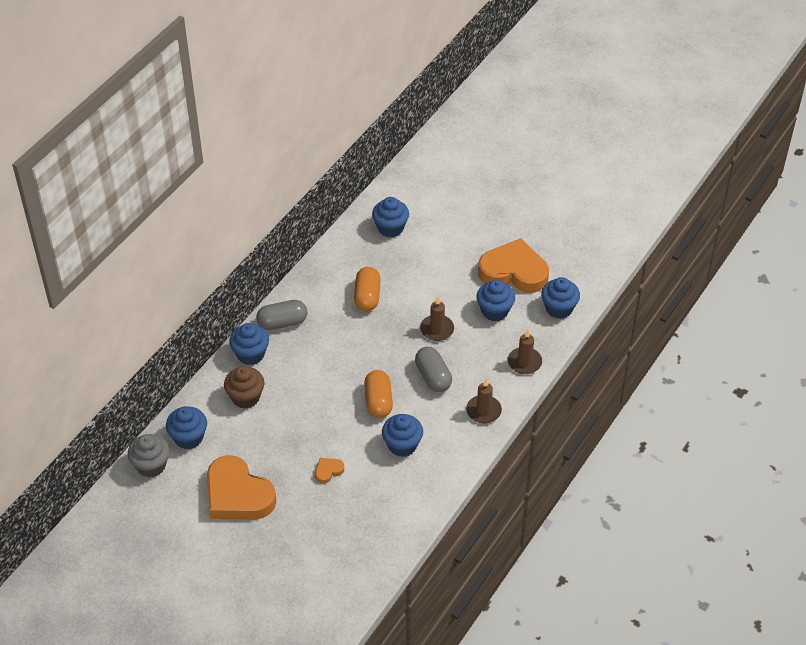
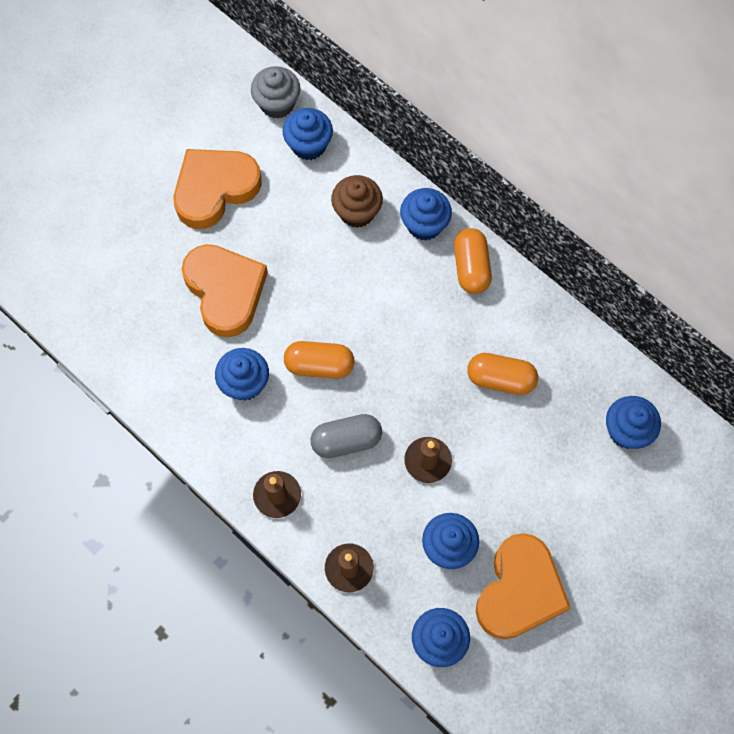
camera: 100 degrees right, 20 degrees up
(282, 322) = (471, 267): grey capsule -> orange capsule
(328, 471) = (225, 291): orange heart -> orange heart, size x2.46

